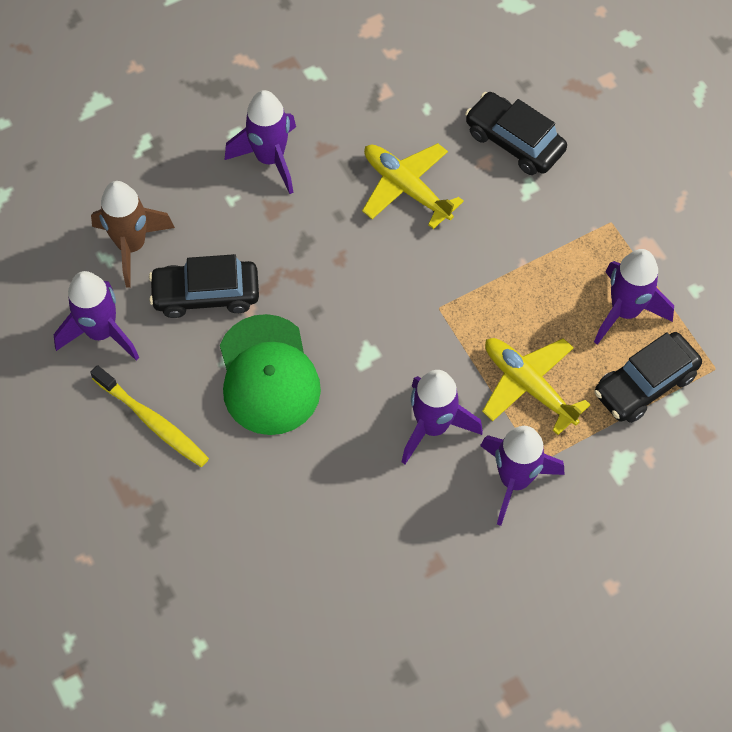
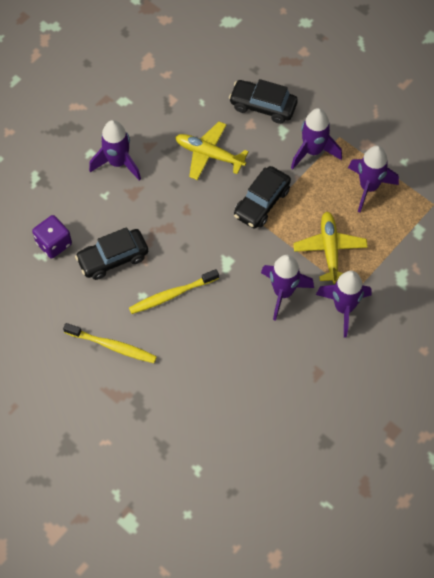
camera: 20 degrees left, 0 degrees up
(101, 332) = (57, 302): purple rocket -> purple rocket (313, 151)
(131, 246) = (54, 243): brown rocket -> purple dice
(268, 375) = (171, 295): green cap -> yellow toothbrush
(528, 385) = (329, 250): yellow plane -> yellow plane turned 60 degrees clockwise
(645, 384) = (397, 226): black car -> black car (261, 202)

